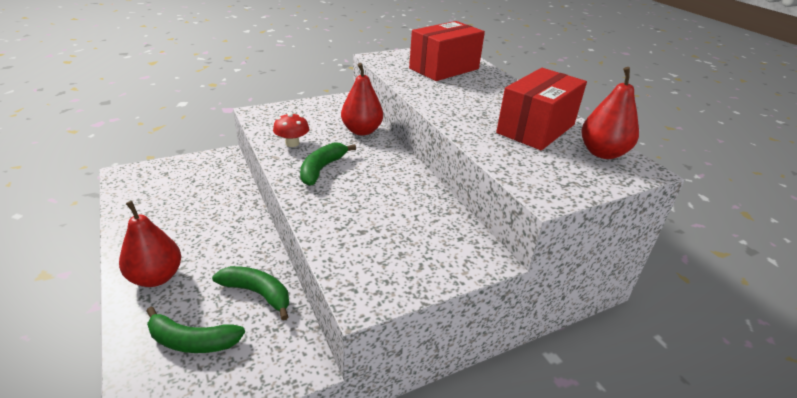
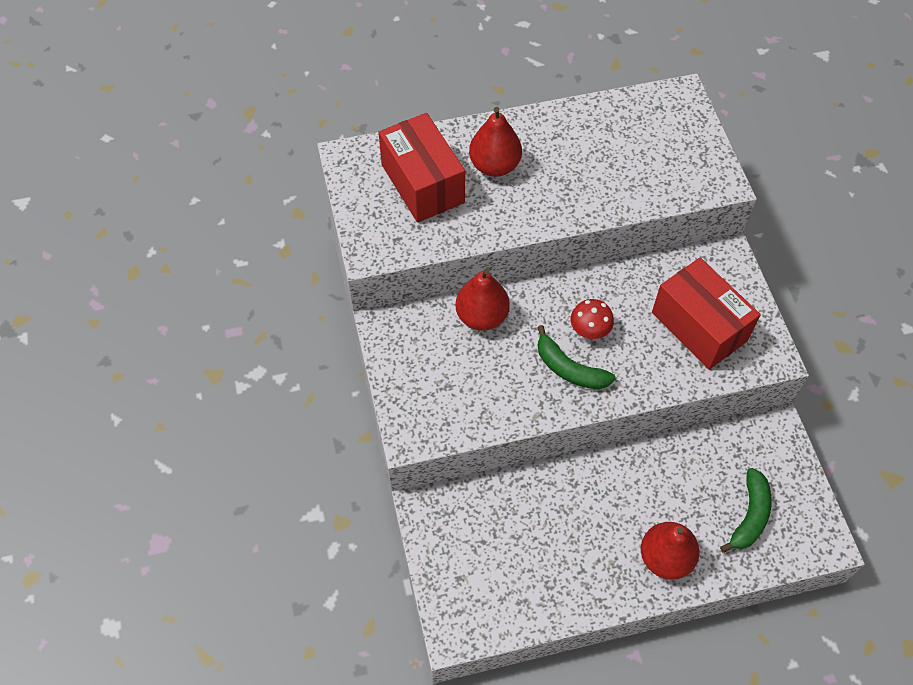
camera: 75 degrees left, 25 degrees up
(257, 293) = (694, 463): green banana -> none
(292, 143) = (505, 396): red mushroom -> red mushroom (590, 330)
(536, 129) = (599, 146): red box -> red box (699, 327)
(602, 153) = (652, 112): red pear -> red pear (494, 166)

